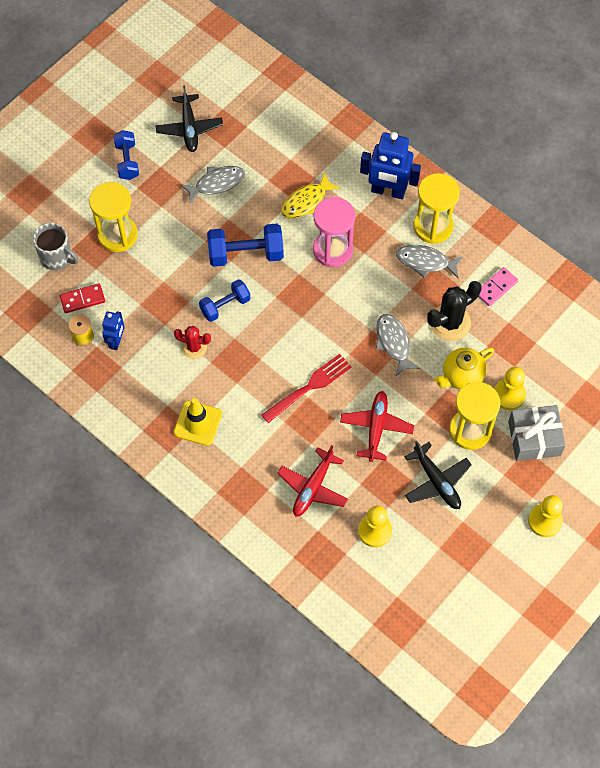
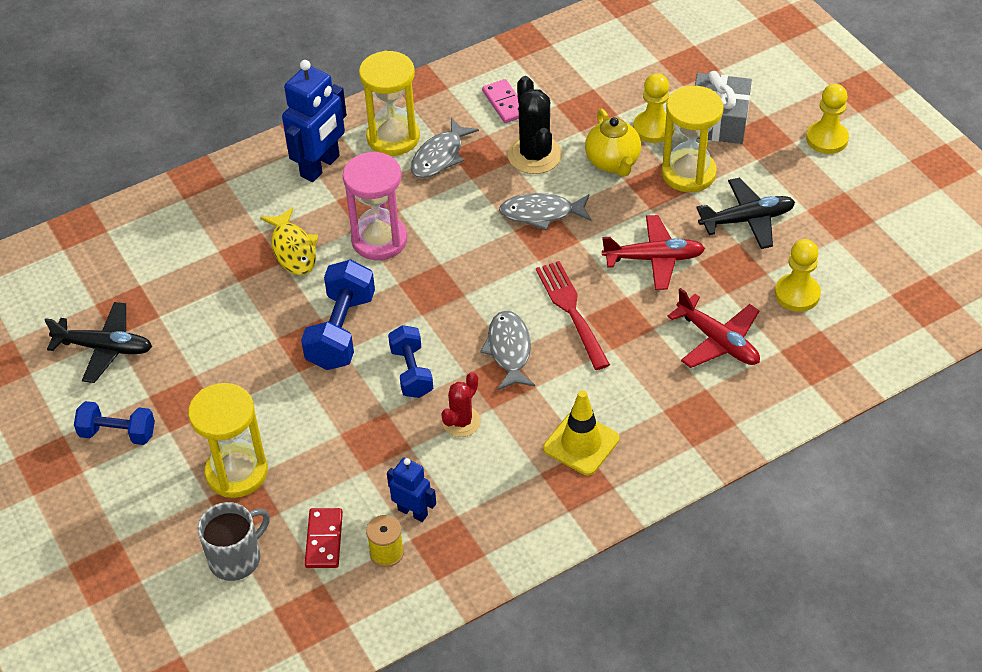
camera: 70 degrees left, 15 degrees down
(216, 183) = (213, 338): grey fish -> grey fish (509, 350)
(376, 428) = (654, 258): red plane -> red plane turned 150 degrees clockwise

